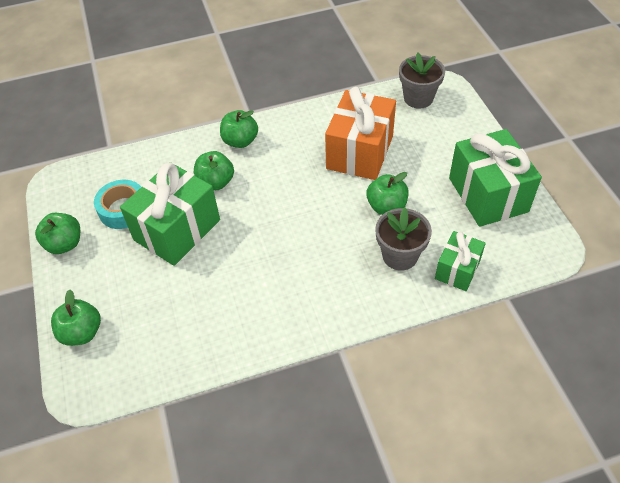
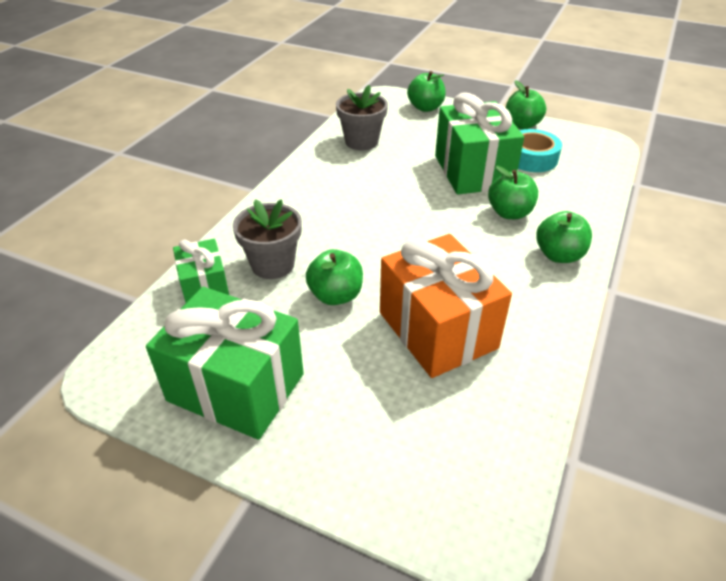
camera: 130 degrees right, 10 degrees down
(418, 98) = (478, 470): grey flower pot -> grey flower pot (361, 142)

